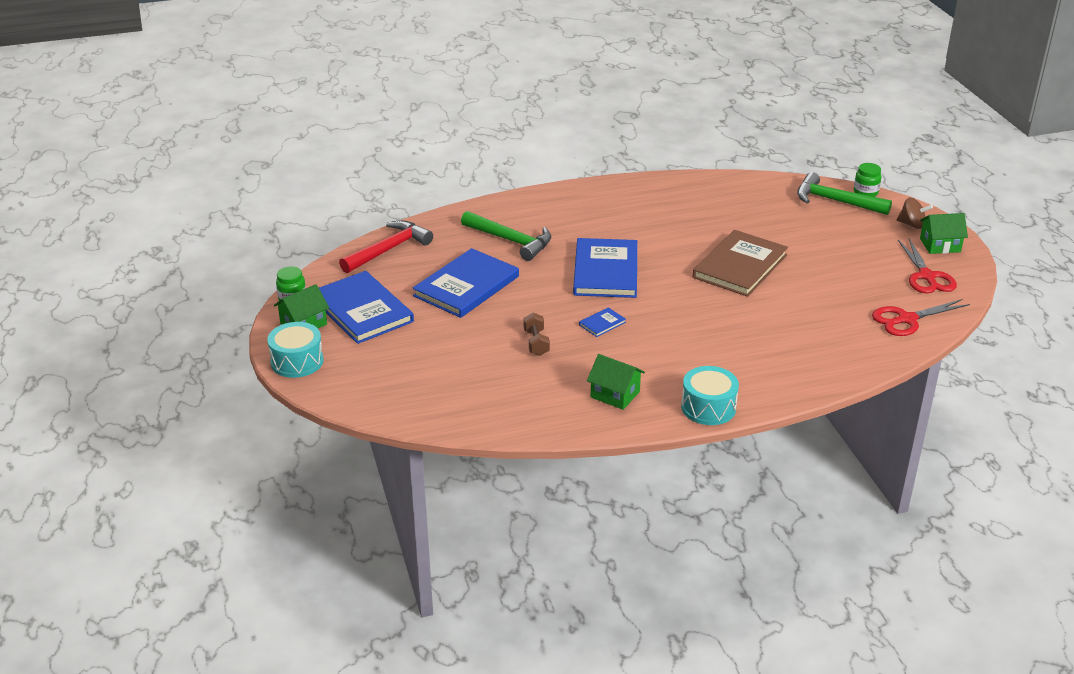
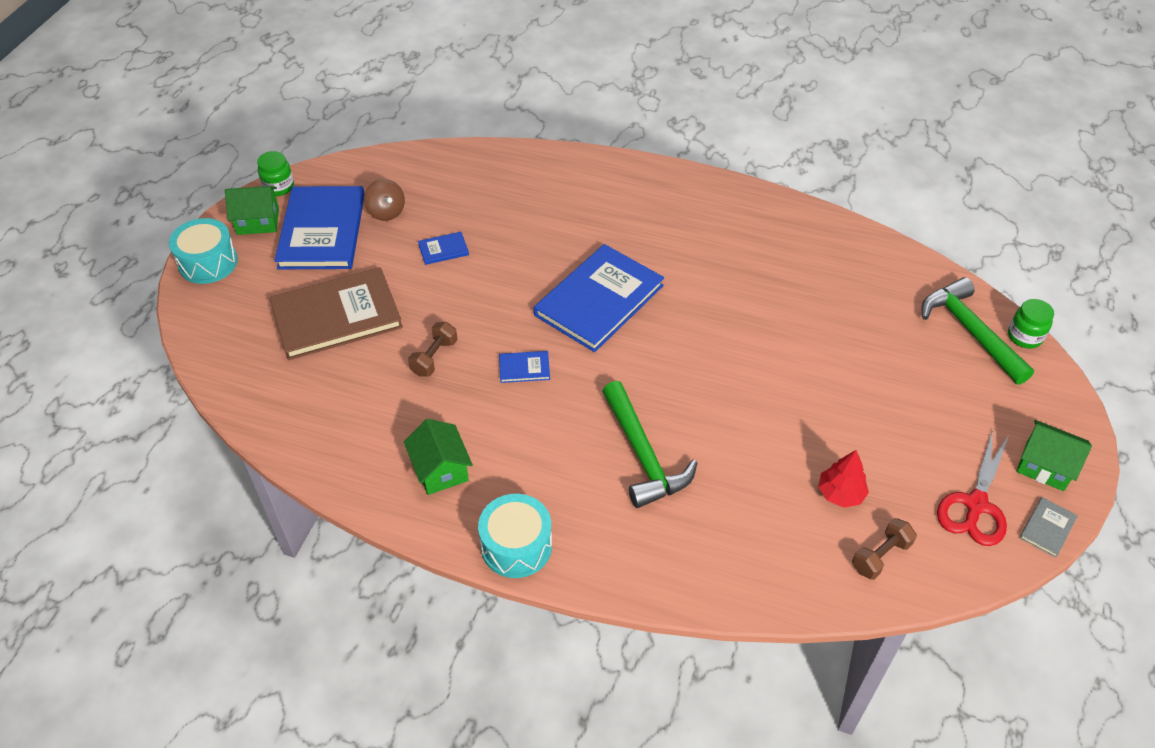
camera: 35 degrees right, 15 degrees up
(388, 250) = (419, 168): red hammer -> none
(466, 286) = (443, 249): blue book -> blue book, size x0.41
(510, 241) = (544, 213): green hammer -> green hammer (643, 455)
(740, 266) = (754, 368): brown book -> brown book (336, 316)
(855, 302) = (840, 493): none -> red tree
(907, 319) = (880, 556): red scissors -> brown dumbbell
(912, 224) = (1038, 415): brown spinning top -> brown spinning top (386, 212)
(971, 271) = (1047, 528): none -> grey book

